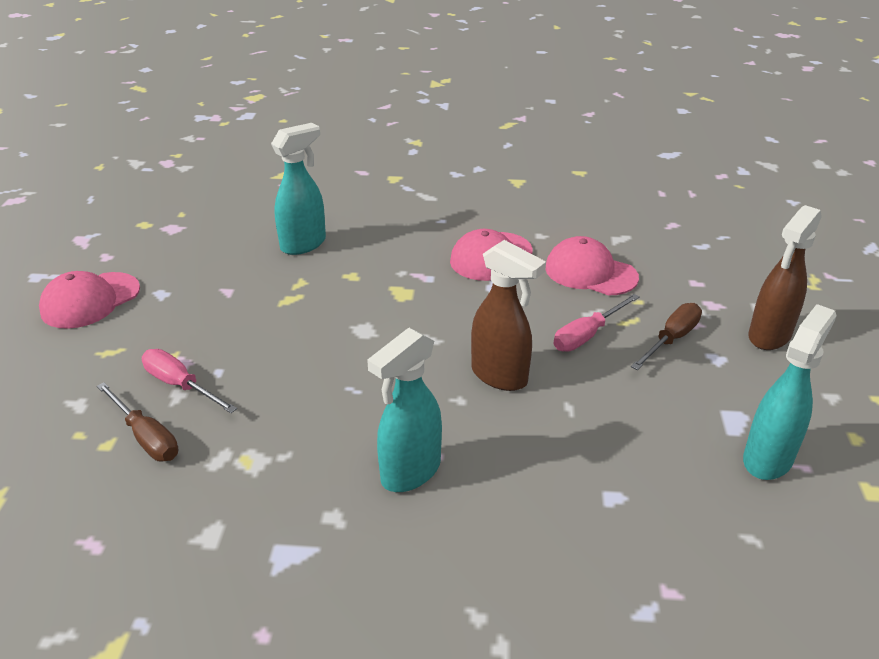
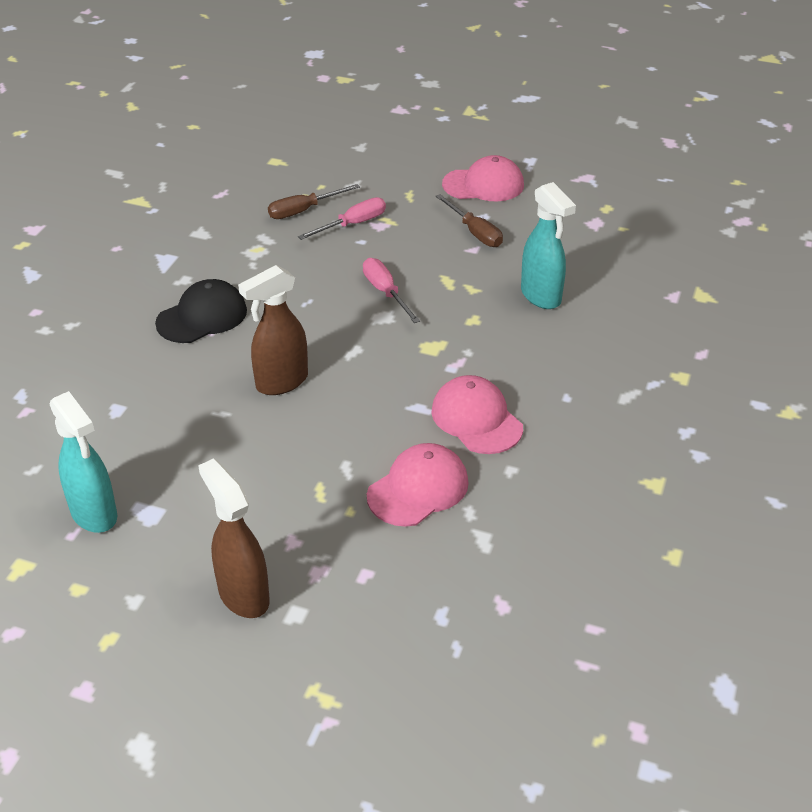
camera: 105 degrees right, 5 degrees up
(90, 300) = (483, 185): pink cap -> pink cap turned 120 degrees clockwise
(410, 472) = (202, 317): turquoise spray bottle -> black cap
(587, 335) = (311, 453): pink screwdriver -> pink screwdriver (385, 292)
(671, 339) = (276, 513): brown screwdriver -> brown screwdriver (474, 232)

